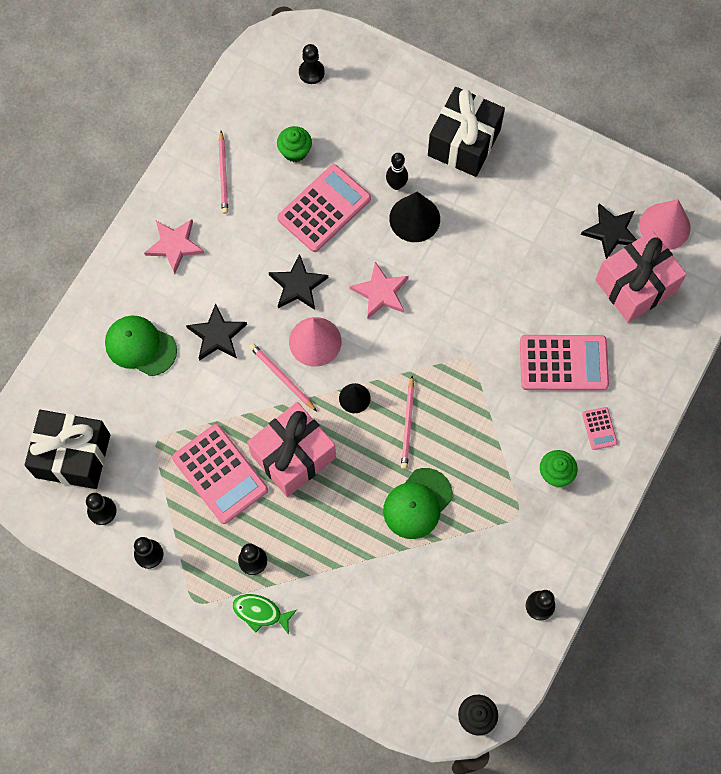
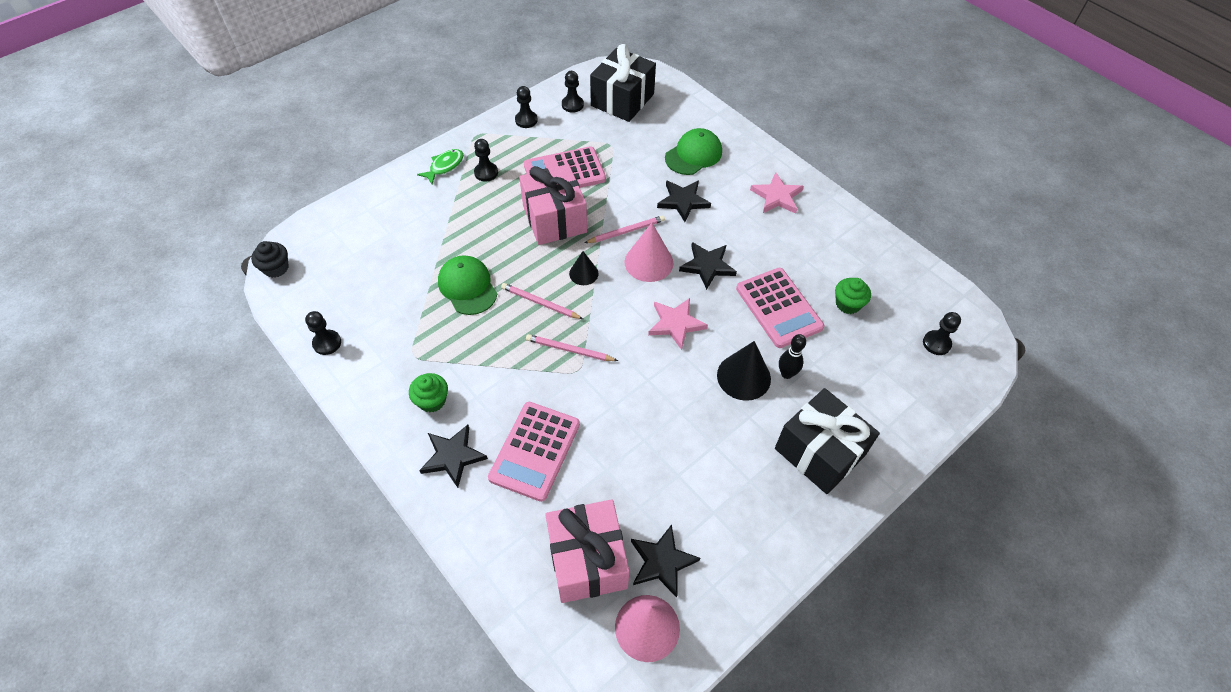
camera: 110 degrees right, 15 degrees down
(223, 174) = (837, 246): pink pencil -> pink pencil (569, 350)
(599, 428) = (453, 456): pink calculator -> black star

